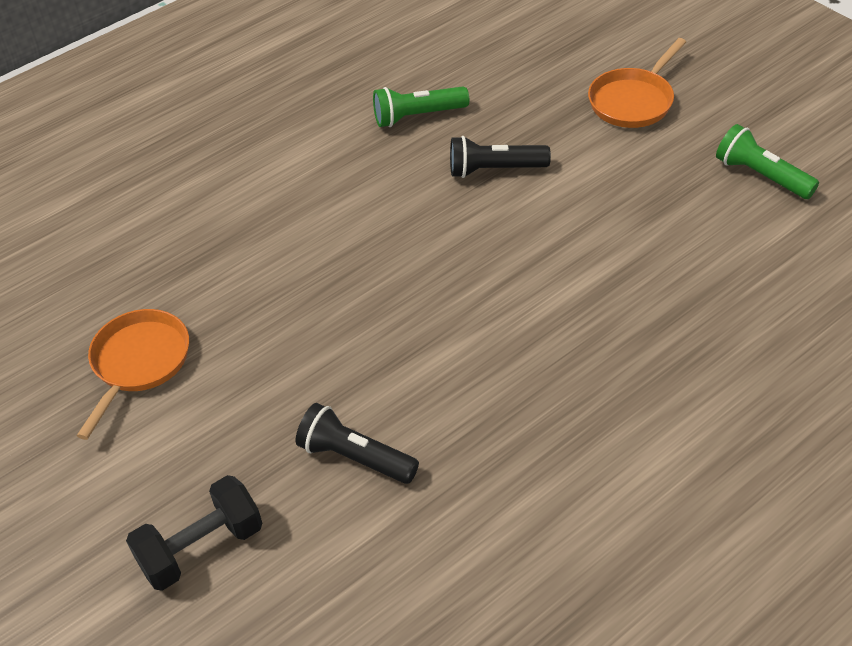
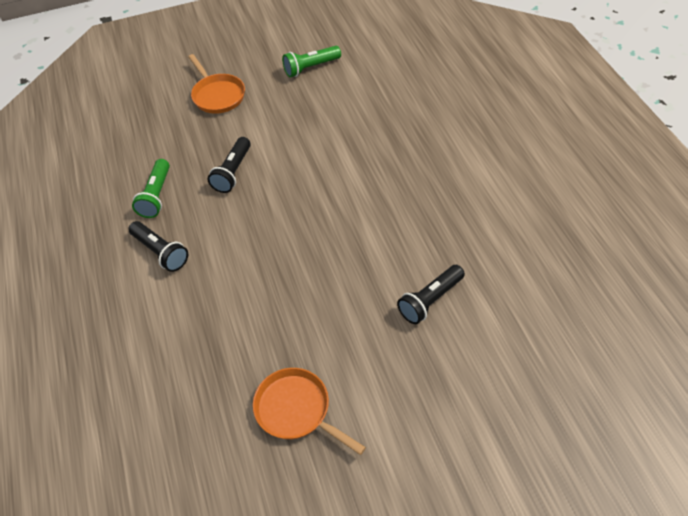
camera: 70 degrees left, 5 degrees up
(201, 548) = (470, 398): black dumbbell -> none
(329, 155) = (160, 252): none -> black flashlight

